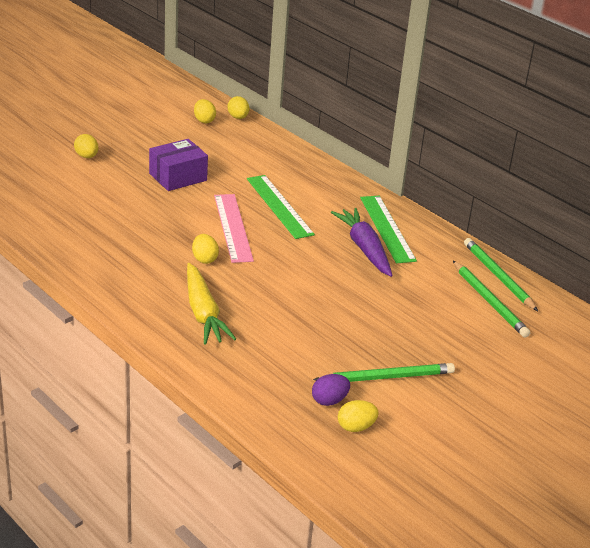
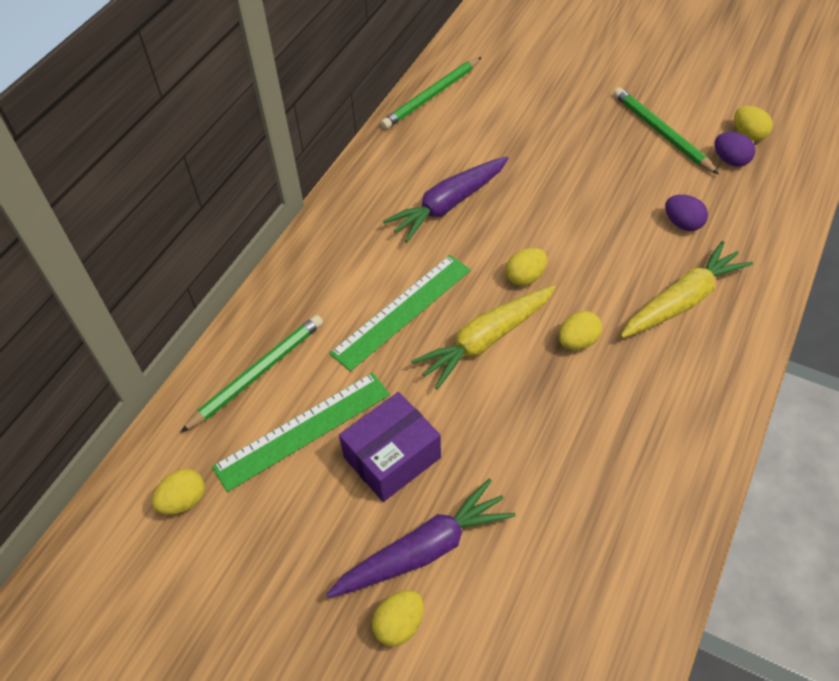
camera: 105 degrees left, 20 degrees up
(117, 172) = (423, 550): none -> purple carrot
(178, 177) = (392, 457): purple box -> purple box turned 75 degrees counterclockwise
(232, 227) = (486, 340): pink ruler -> yellow carrot
(238, 117) = (152, 456): yellow egg -> yellow egg (525, 277)
(275, 344) = (682, 223): none -> purple egg
(387, 228) = (391, 197): green ruler -> green ruler (303, 430)
(489, 301) = (482, 94): green pencil -> green pencil (257, 374)

